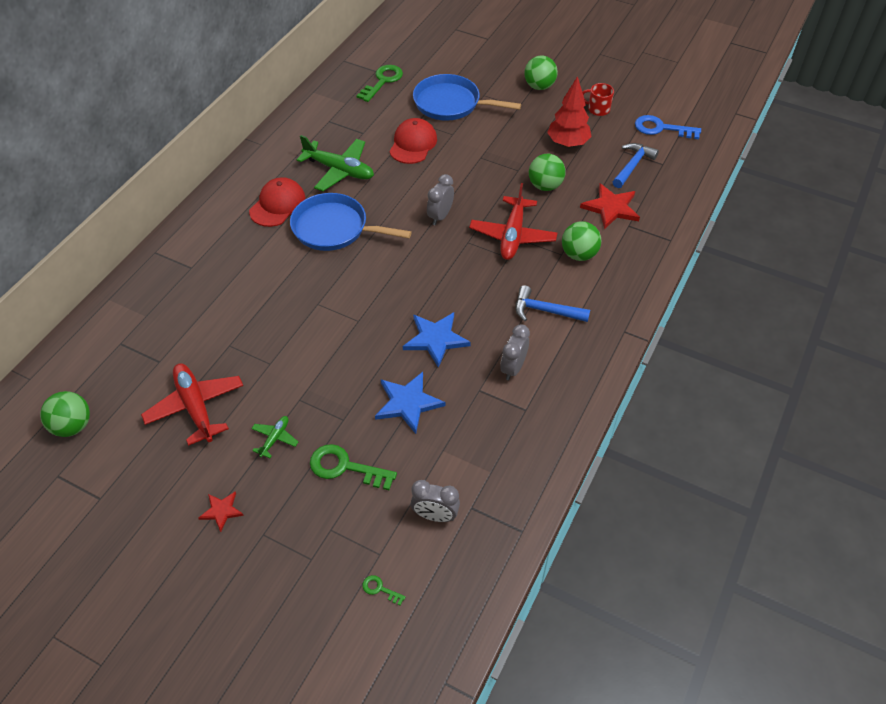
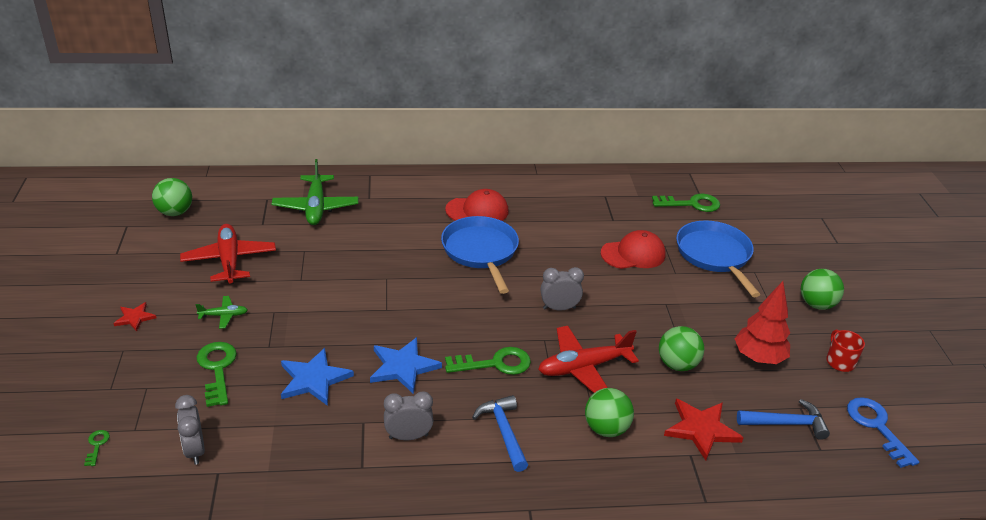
camera: 55 degrees right, 15 degrees down
(195, 407) = (229, 261): red plane -> red plane turned 45 degrees counterclockwise
(339, 170) = (552, 226): green plane -> green plane (316, 207)
(473, 282) = (495, 364): none -> green key

